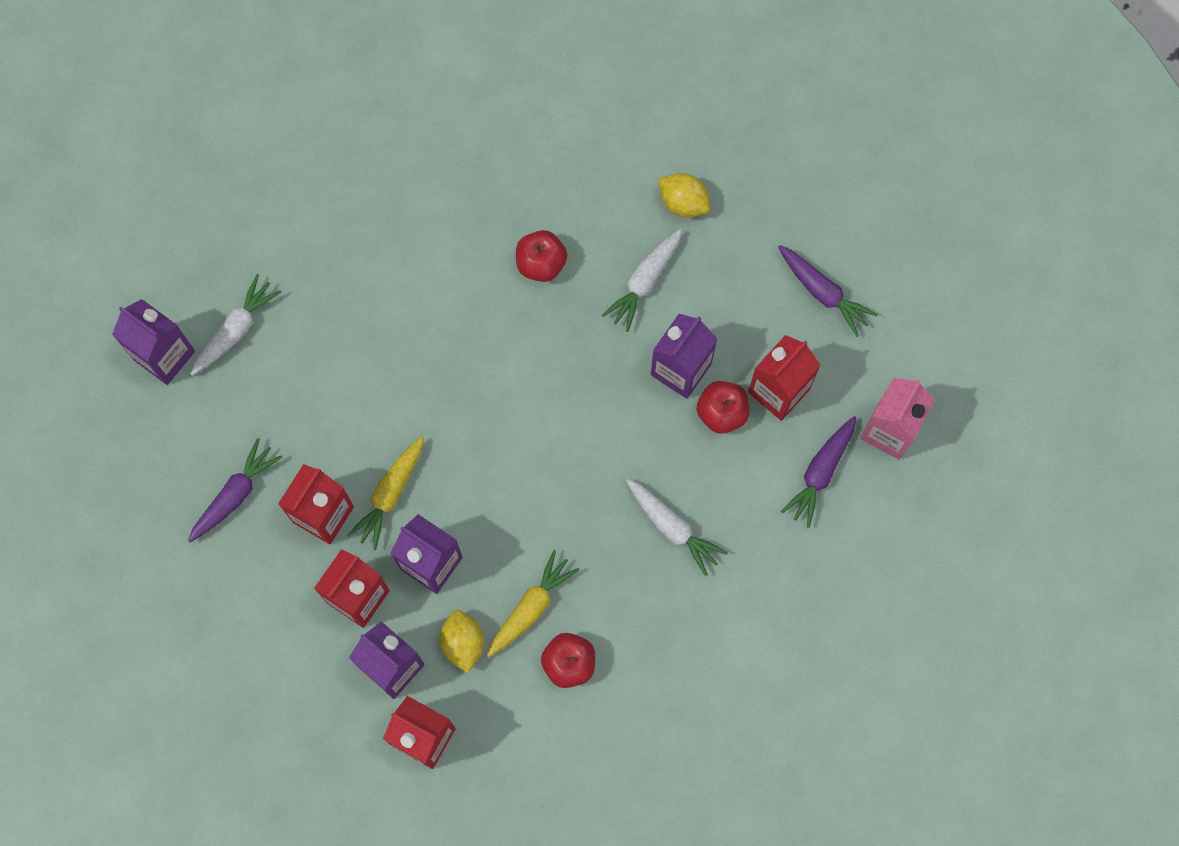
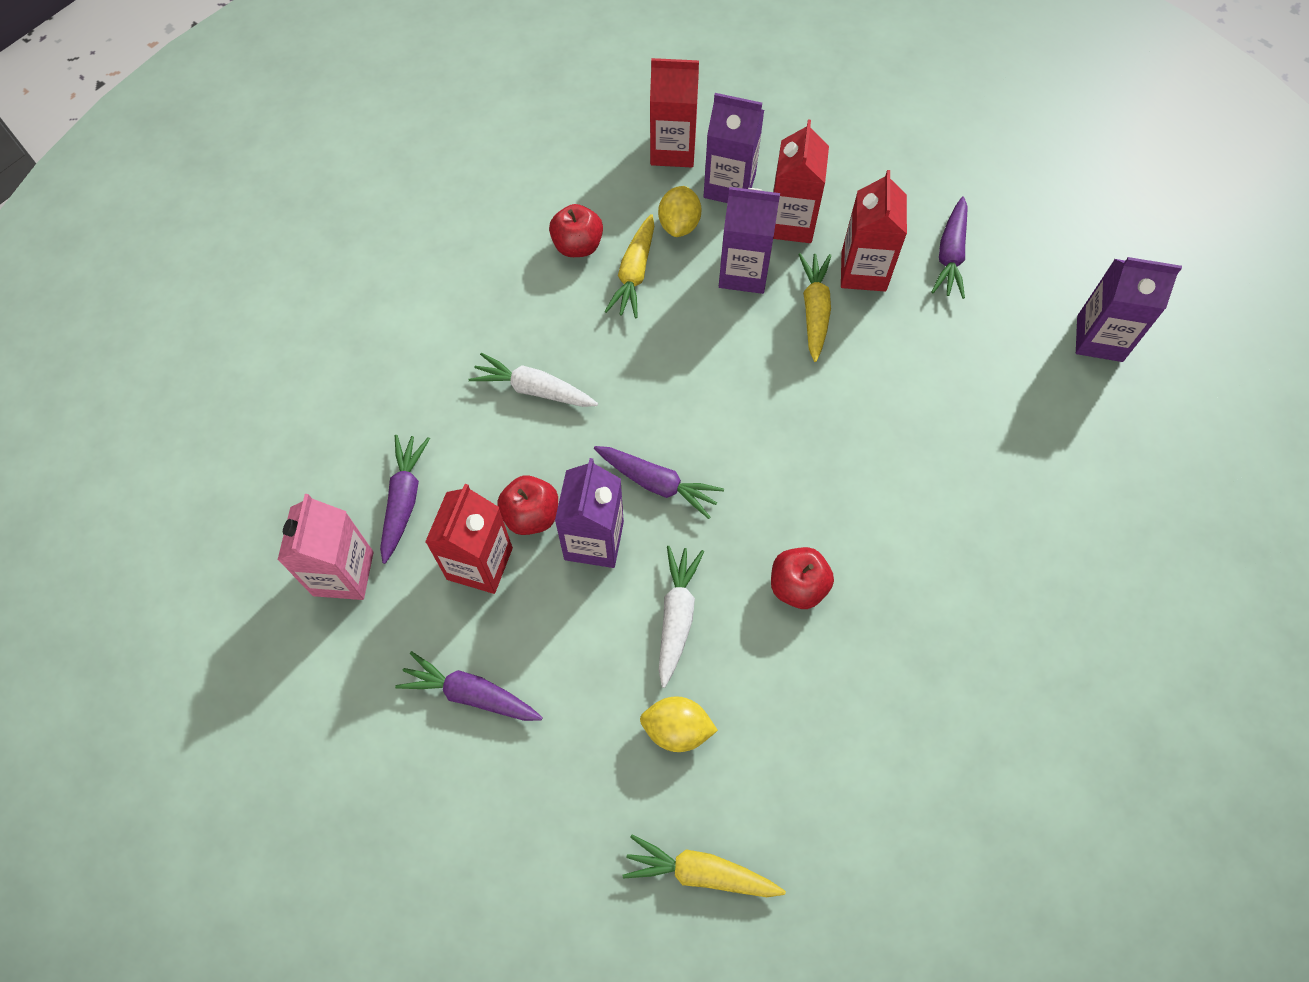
camera: 155 degrees right, 10 degrees down
(236, 330) = (1053, 388): white carrot -> none
(463, 643) = (679, 225): yellow lemon -> yellow lemon turned 45 degrees clockwise
(608, 394) = (657, 484): none -> purple carrot
(711, 107) = (700, 872): none -> yellow carrot

